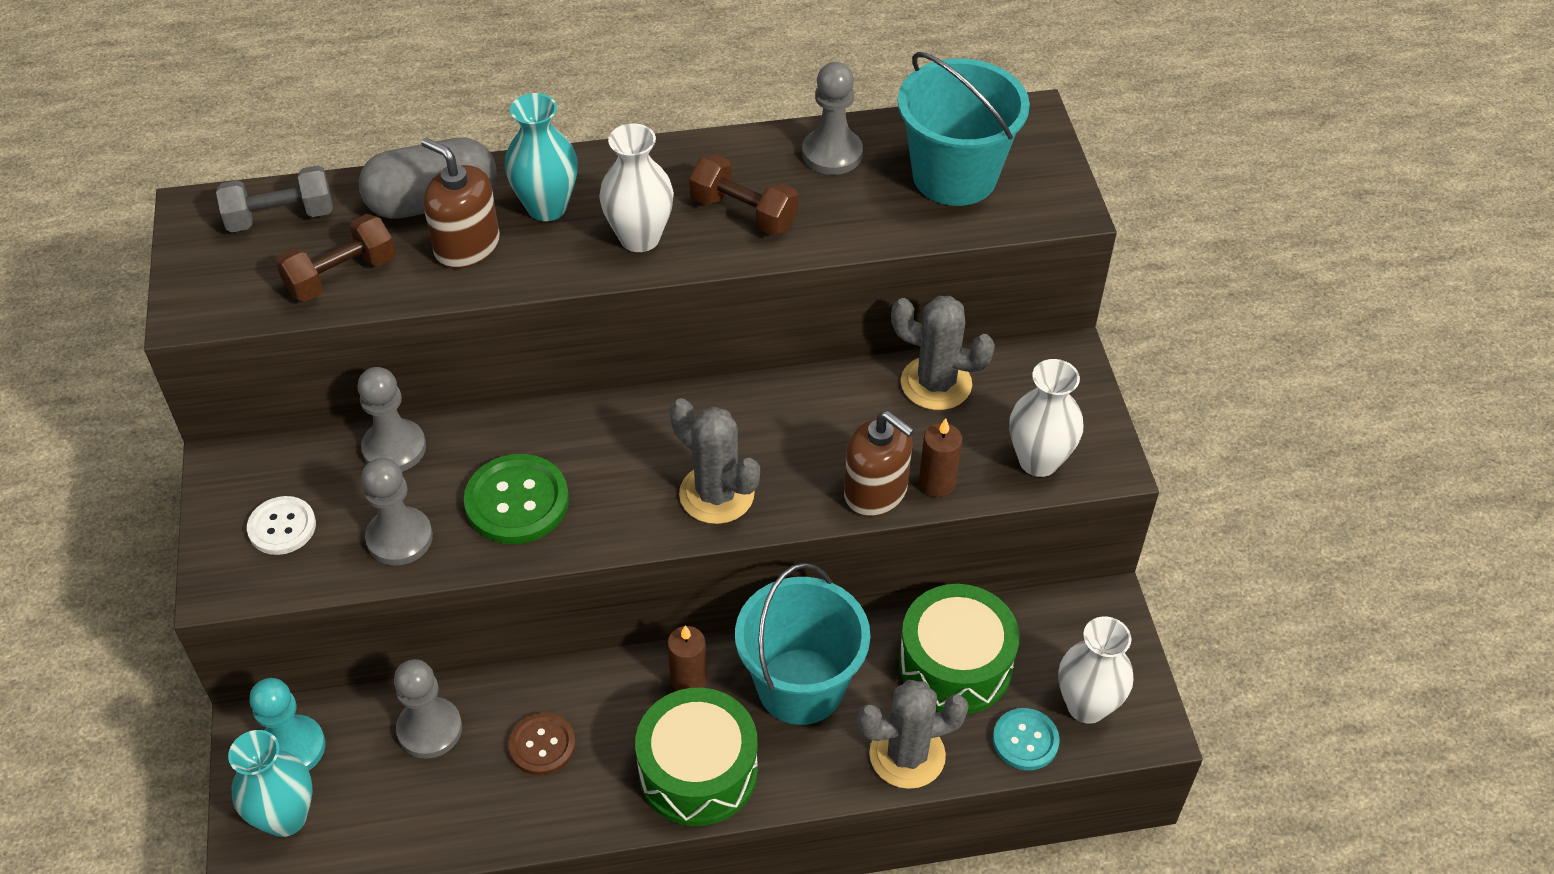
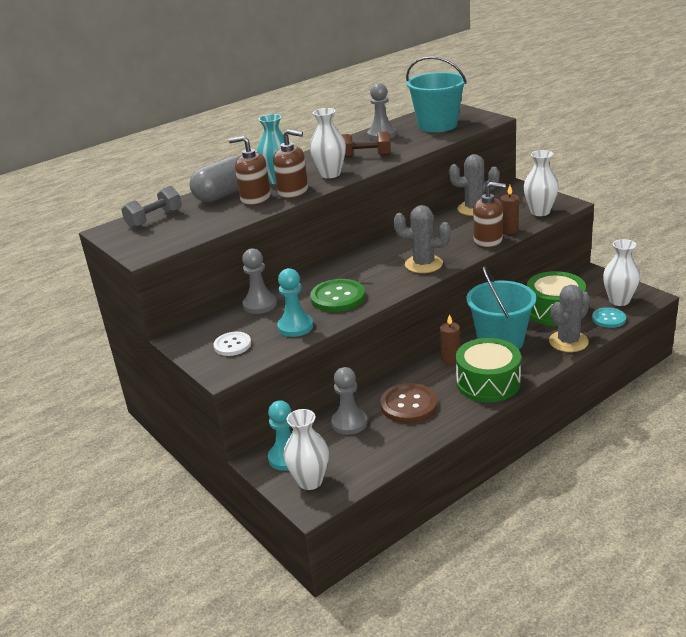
camera: 25 degrees left, 20 degrees down
(285, 817) = (310, 481): turquoise vase -> white vase
(341, 275) = (206, 223): brown dumbbell -> none
(399, 538) = (295, 327): grey pawn -> turquoise pawn
(538, 260) = (293, 192): none -> brown soap dispenser
(542, 745) = (409, 405): brown button -> brown button, size x1.57

